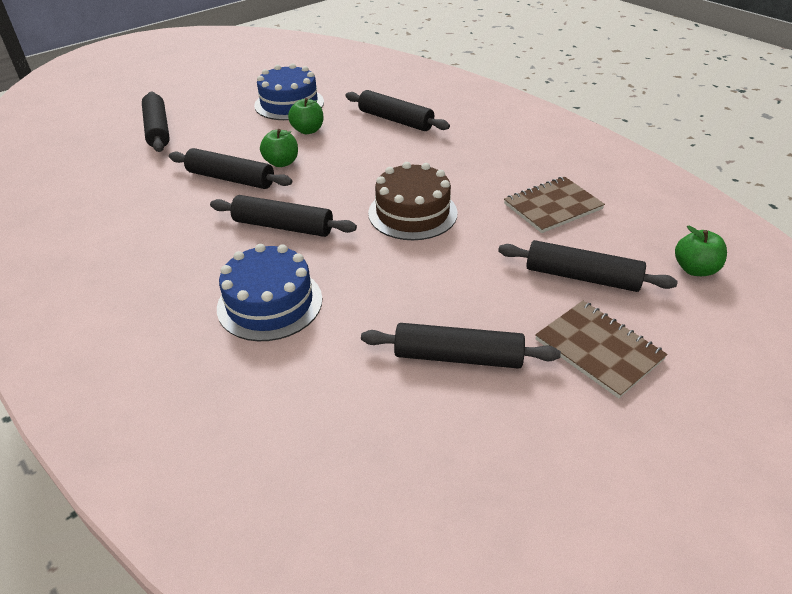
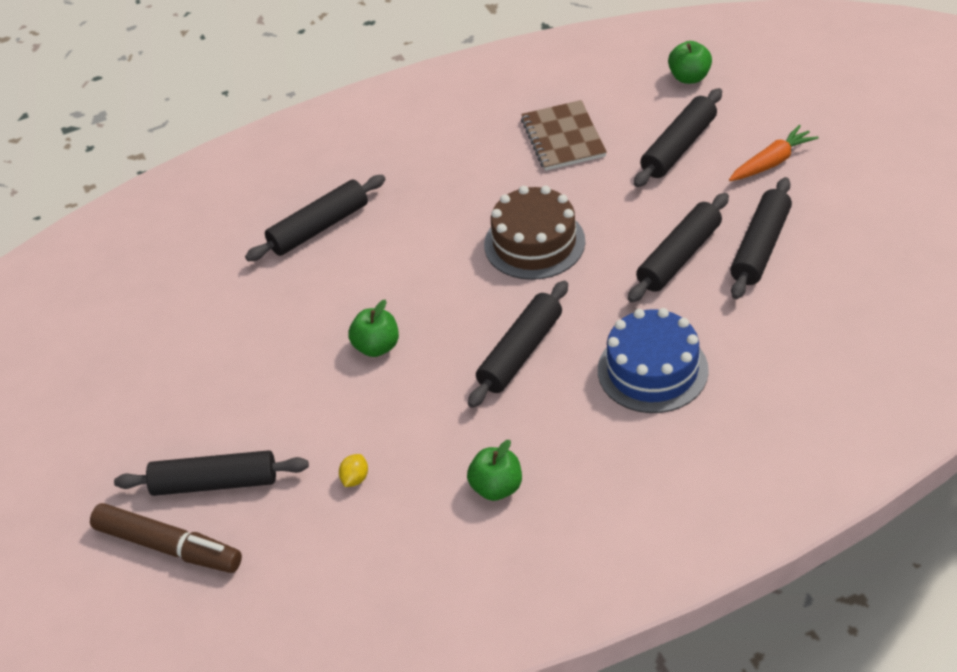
camera: 70 degrees left, 5 degrees up
(109, 125) = (168, 547): none -> brown marker
(155, 177) = (355, 479): none -> yellow lemon
(231, 179) = (394, 399): black rolling pin -> black rolling pin (679, 257)
(289, 104) = (212, 330): blue cake -> none
(308, 130) = (303, 315): green apple -> green apple (496, 488)
(598, 349) = (772, 162): brown notebook -> orange carrot

